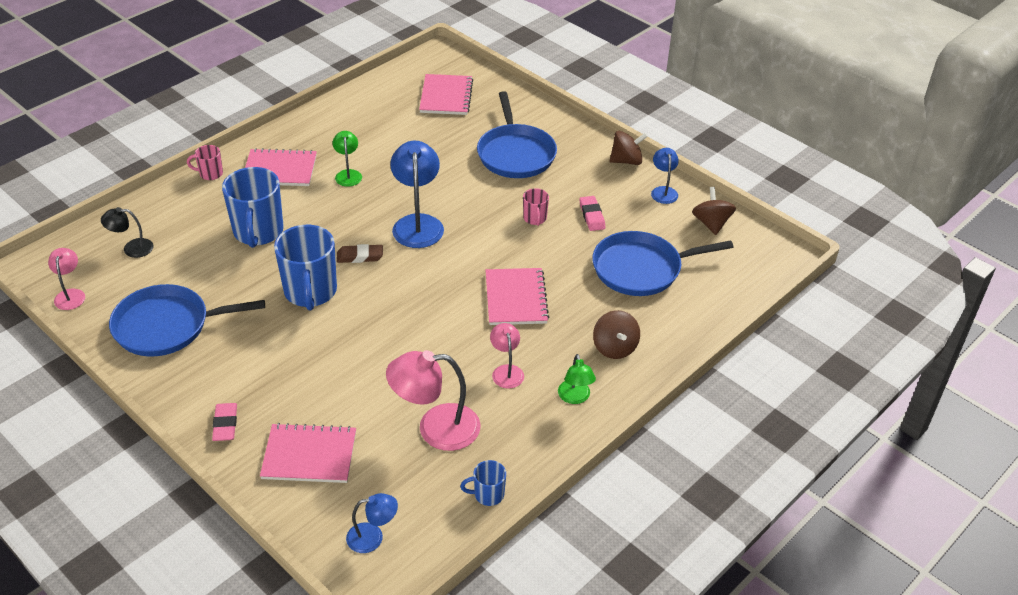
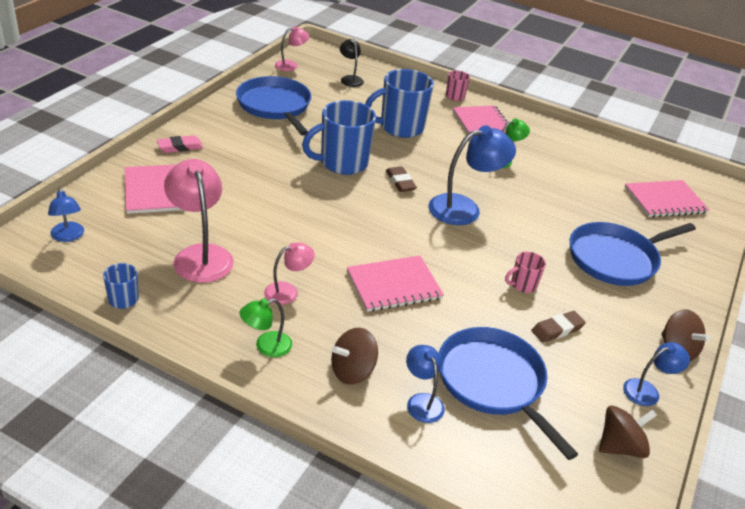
camera: 70 degrees right, 5 degrees down
(592, 216) = (557, 329): pink eraser -> brown eraser
(654, 314) = (422, 401): none -> blue lamp

